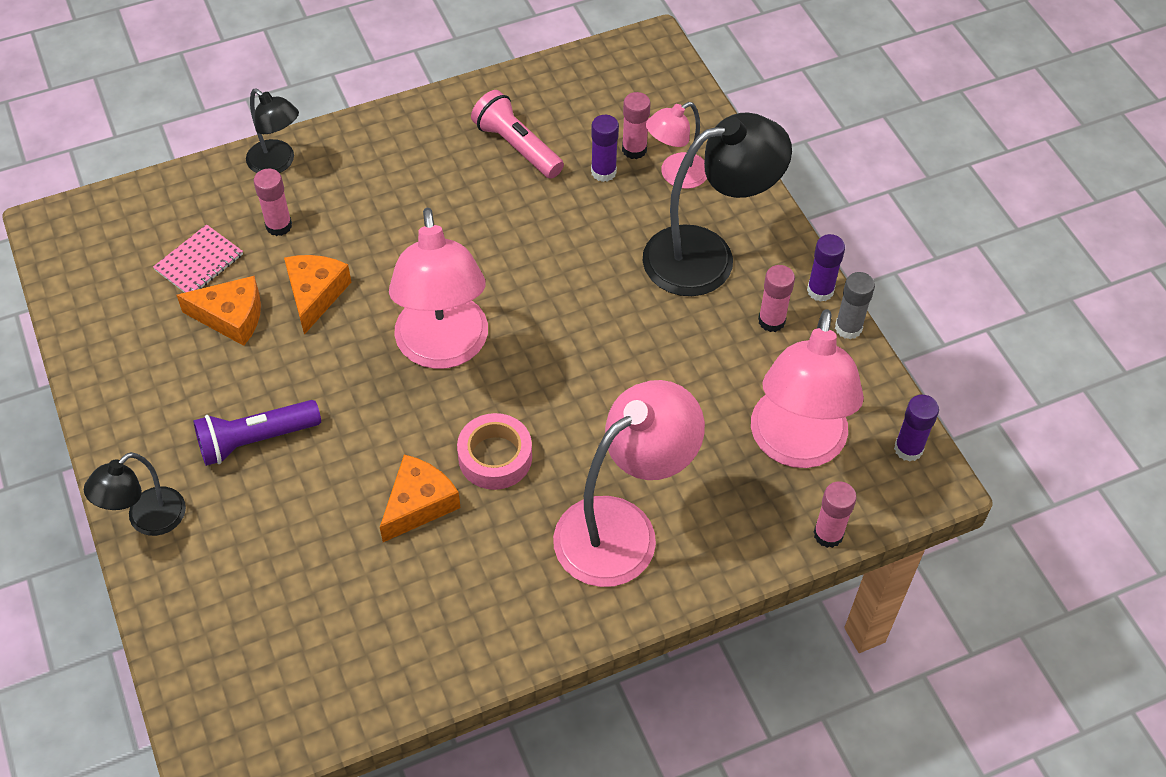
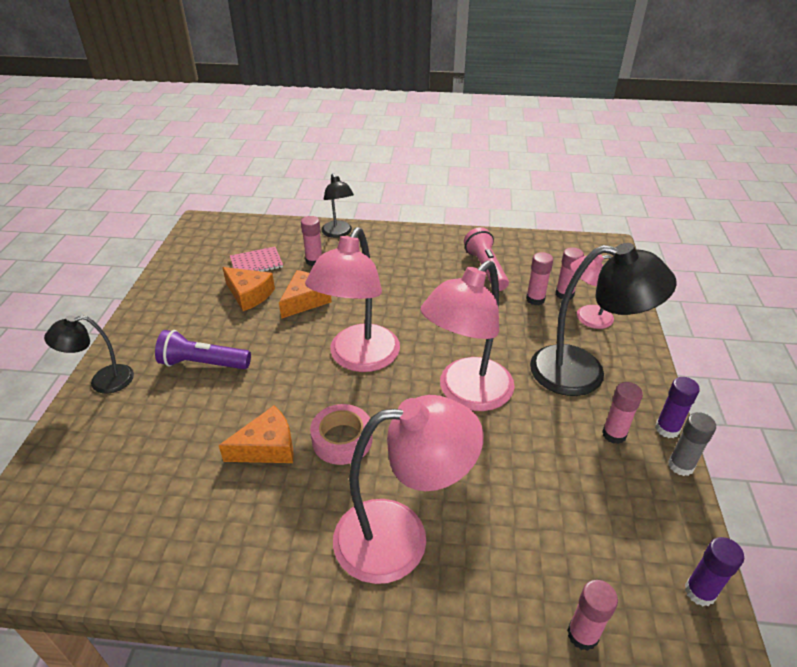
camera: 30 degrees right, 15 degrees down
(603, 172) = (535, 299): purple glue stick -> pink glue stick
(796, 446) = (588, 539): pink lamp -> pink lamp (466, 393)

